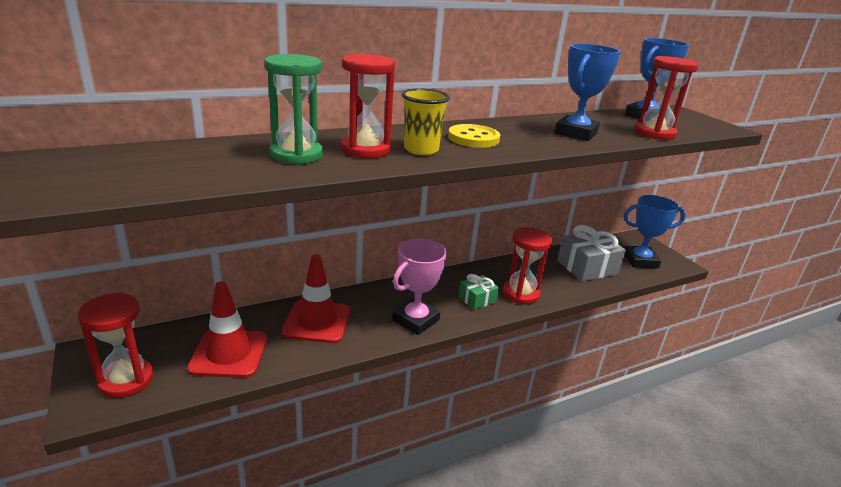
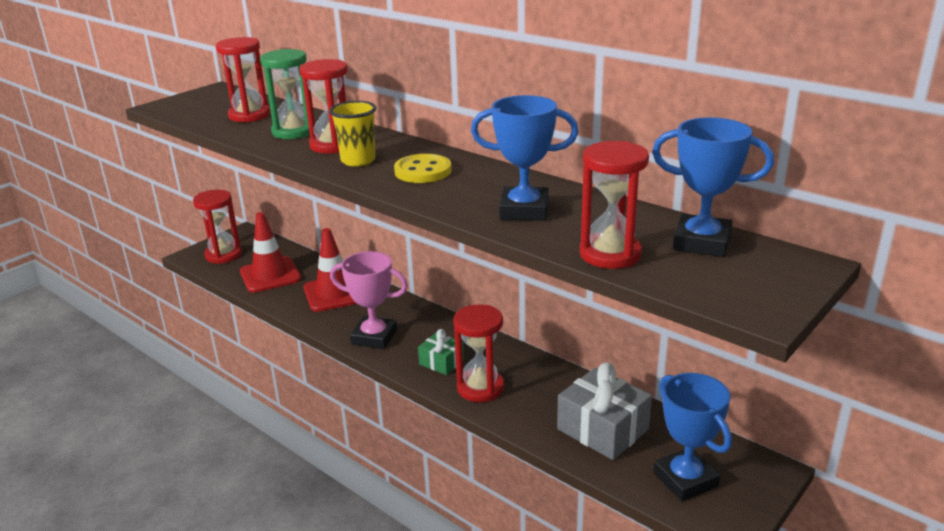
camera: 70 degrees right, 0 degrees up
(196, 162) = (249, 115): none -> red hourglass

